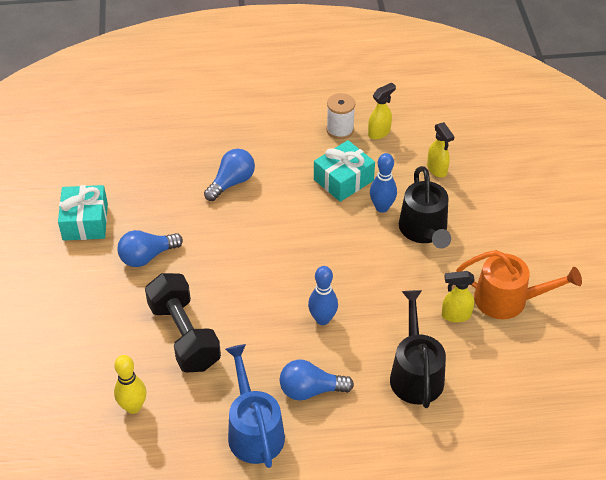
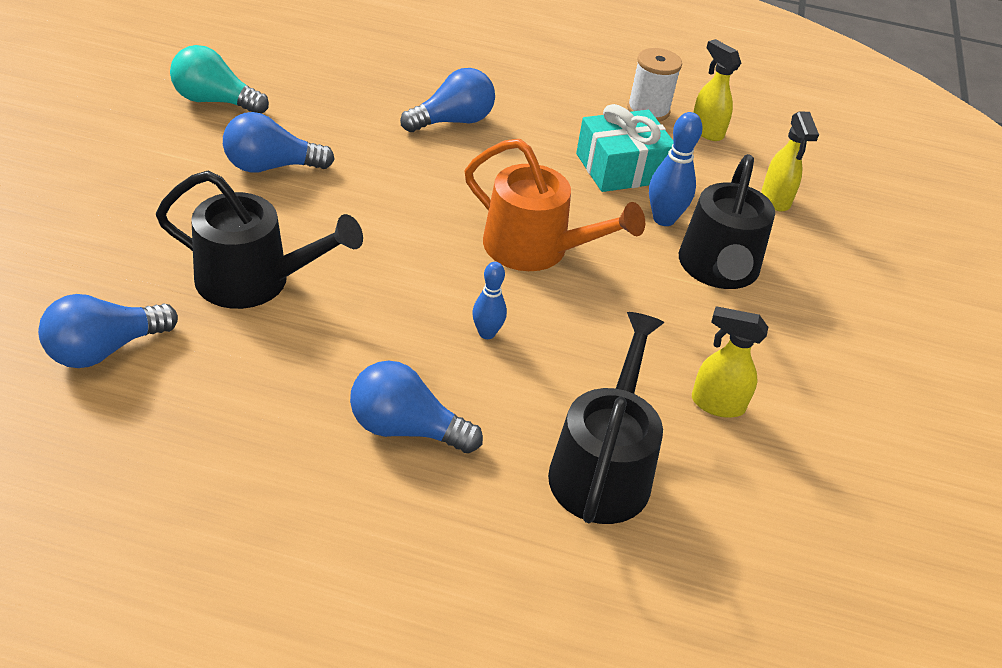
camera: 15 degrees right, 5 degrees down
(85, 222) = (215, 101): turquoise gift -> turquoise light bulb
(133, 407) = (105, 349): yellow bowling pin -> blue light bulb
(184, 335) = (254, 281): black dumbbell -> black watering can
(254, 430) = (272, 455): blue watering can -> none
(322, 319) = (487, 333): blue bowling pin -> blue bowling pin, size x0.65
(379, 132) = (706, 131): yellow spray bottle -> yellow spray bottle turned 105 degrees counterclockwise
(508, 300) = (820, 412): orange watering can -> orange watering can (535, 249)

